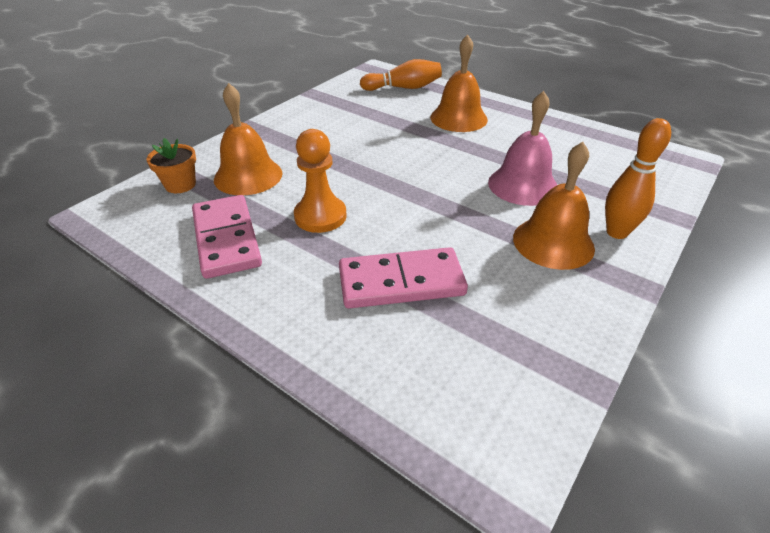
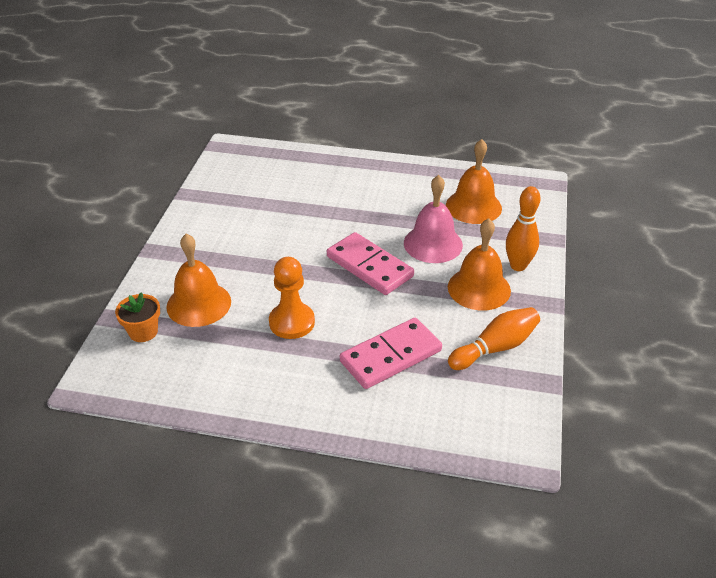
camera: 25 degrees left, 0 degrees up
(226, 239) = (229, 367): pink domino -> pink domino (369, 267)
(403, 88) = (272, 164): orange bowling pin -> orange bowling pin (495, 348)
(458, 118) = (344, 188): orange bell -> orange bell (473, 206)

